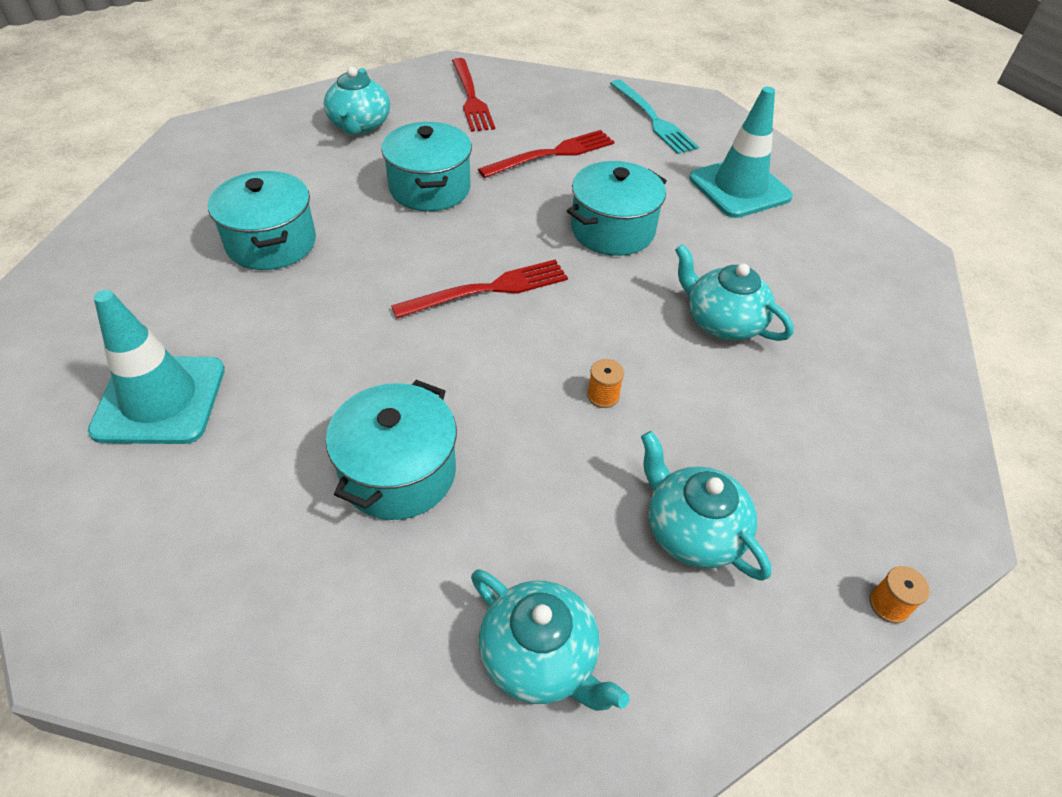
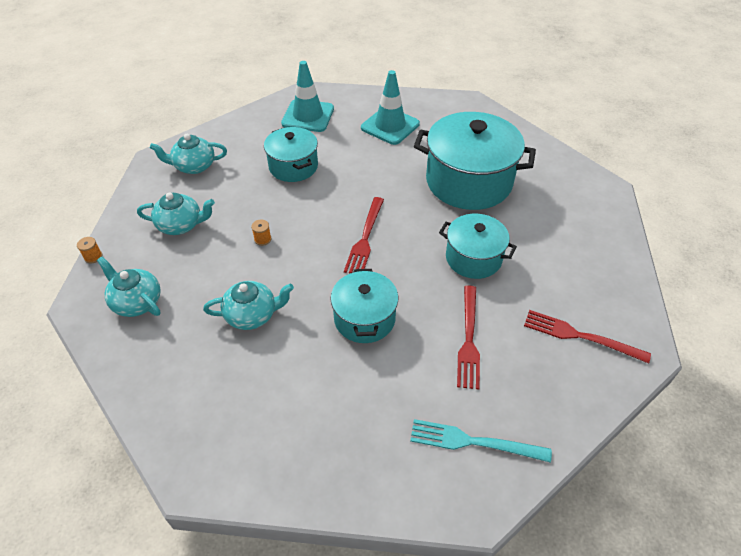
camera: 130 degrees right, 0 degrees up
(271, 243) = (468, 181): turquoise pot -> turquoise pot, size x1.71
(359, 126) = (571, 258): turquoise teapot -> turquoise teapot (136, 302)
(739, 188) = (344, 427): turquoise traffic cone -> turquoise traffic cone (308, 116)

